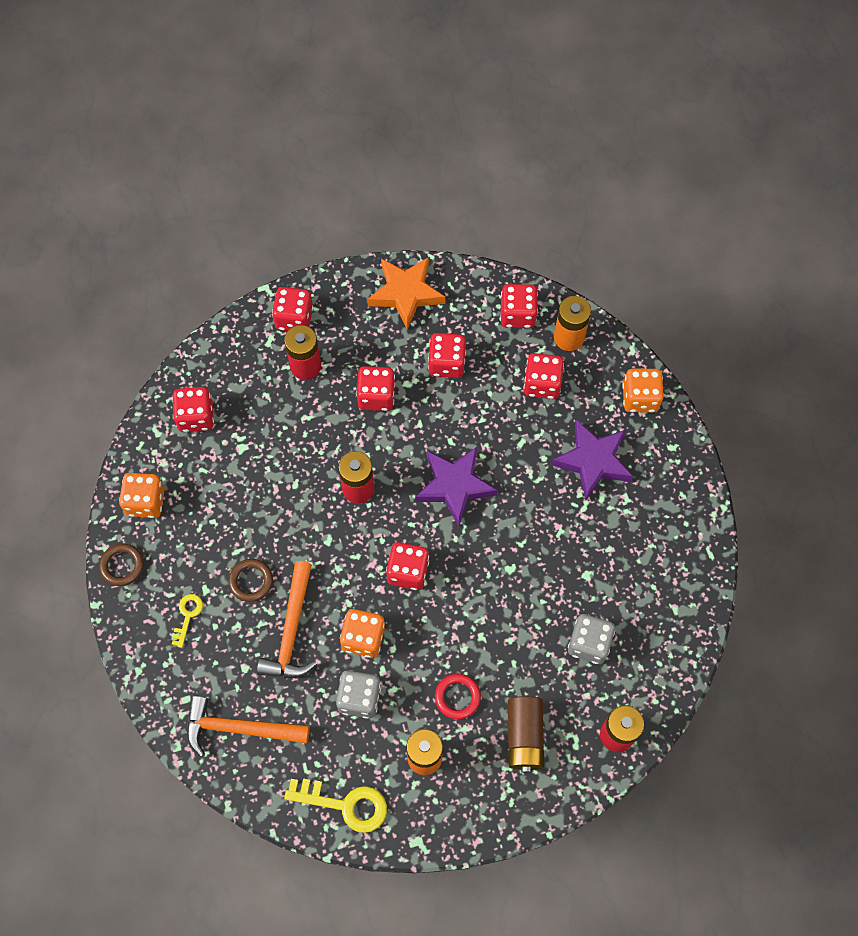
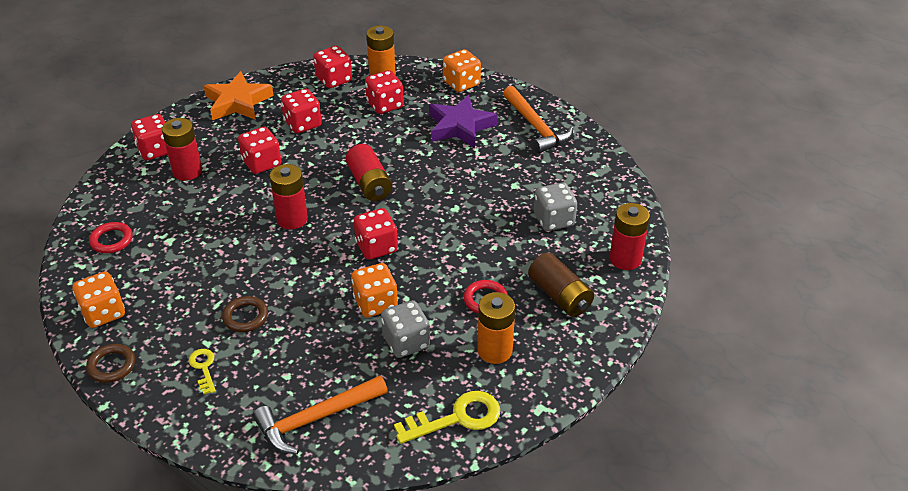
camera: 35 degrees left, 25 degrees down
(196, 417) = (111, 240): red dice -> red ring
(291, 630) = (309, 330): orange hammer -> orange hammer (536, 127)
(455, 486) = (369, 183): purple star -> red battery

